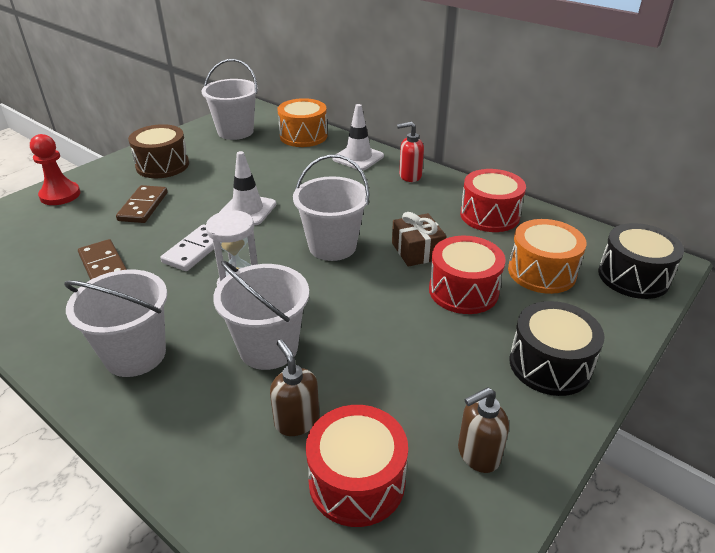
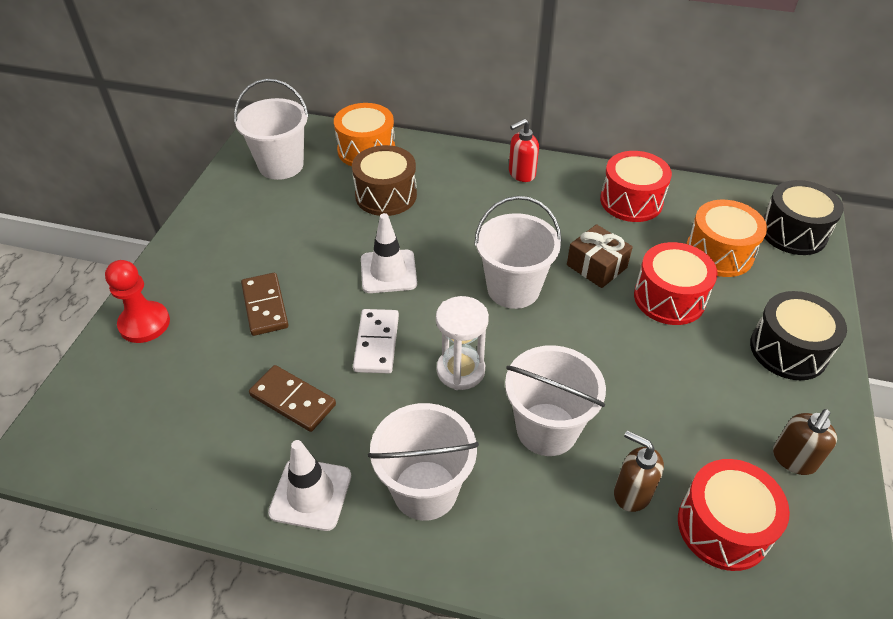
camera: 25 degrees left, 10 degrees up
(162, 165) = (235, 241): brown drum -> brown drum (386, 195)
(358, 157) = (450, 164): white traffic cone -> white traffic cone (311, 494)

